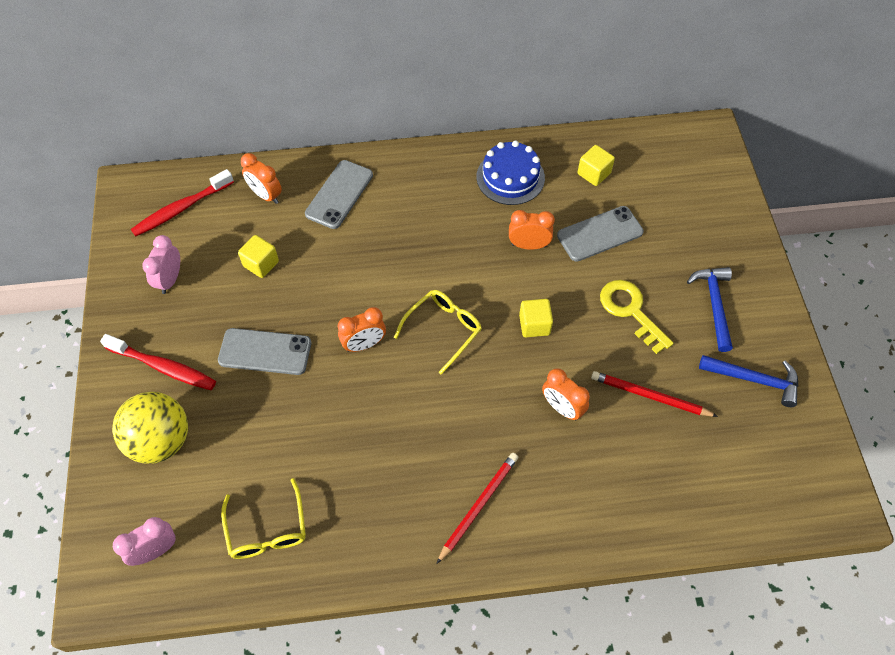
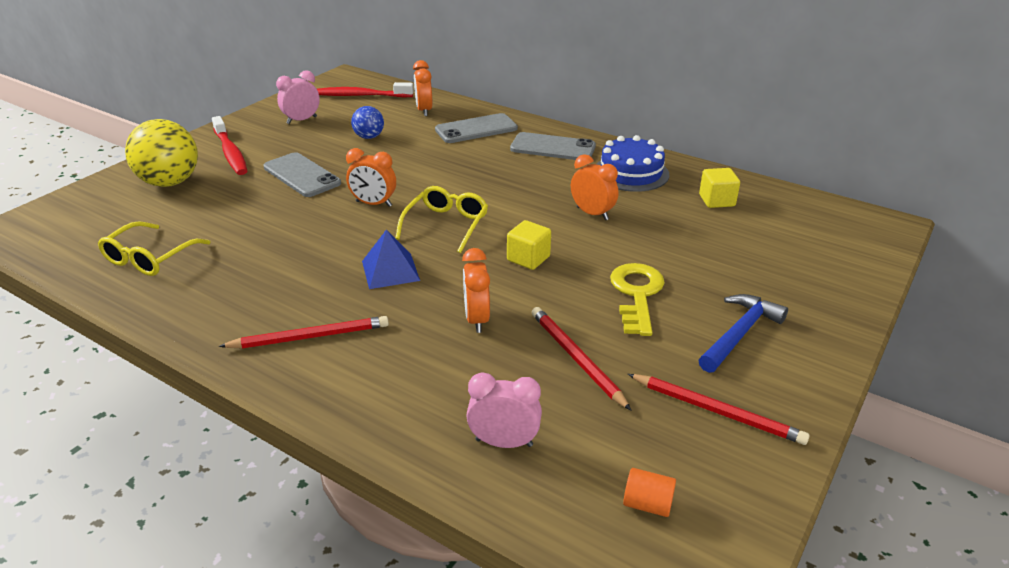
camera: 40 degrees right, 25 degrees down
(155, 550) = (74, 228): pink clock -> pink clock (504, 442)
(261, 264) = (369, 137): yellow cube -> blue ball
(443, 329) = (446, 225): yellow glasses -> yellow glasses turned 60 degrees counterclockwise
(458, 406) = (390, 270): none -> blue pyramid
(600, 234) = (672, 236): grey phone -> grey phone (553, 148)
(754, 379) = (717, 411): blue hammer -> red pencil
(777, 474) = (647, 504): none -> orange cylinder

